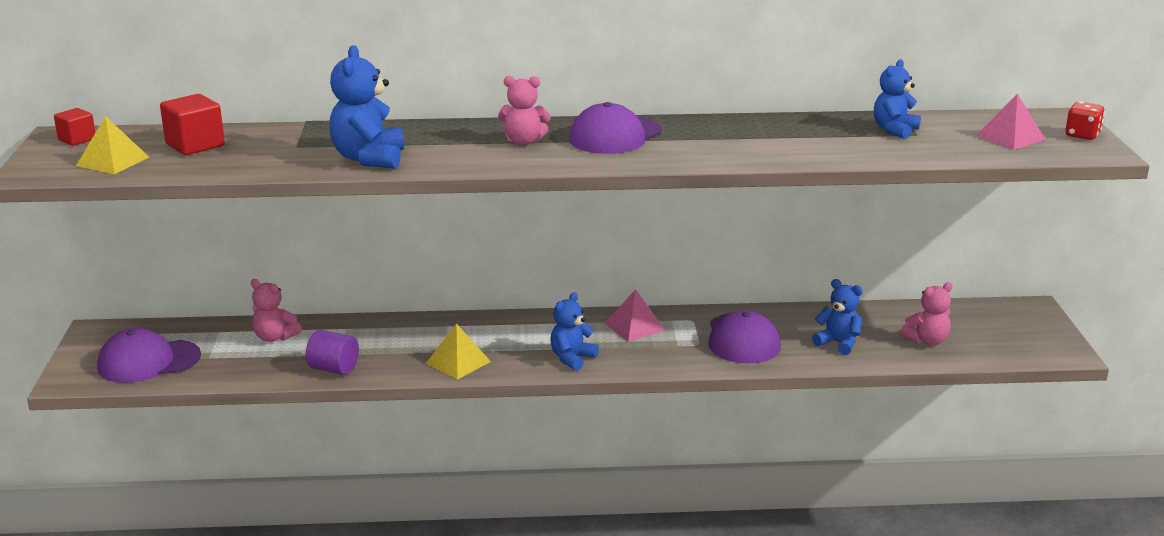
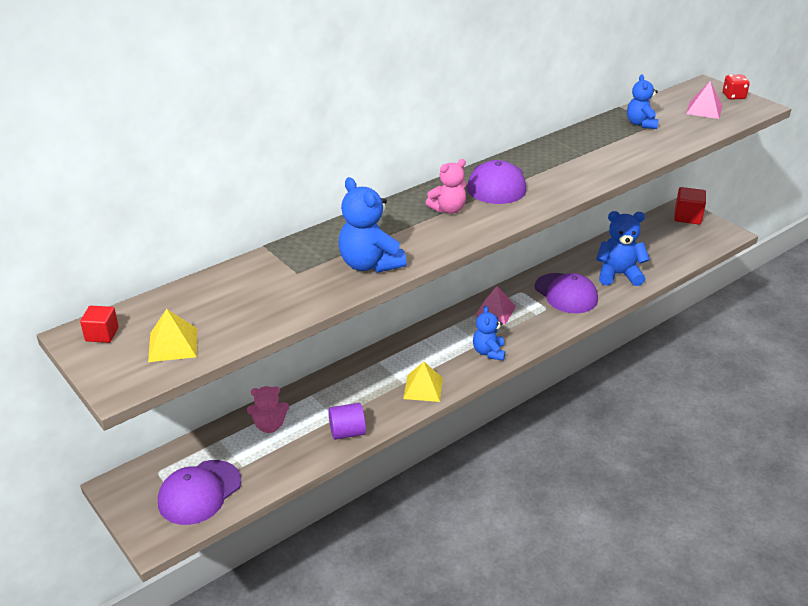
camera: 35 degrees left, 10 degrees up
(195, 145) = (215, 301): red cube -> red cube (687, 217)
(838, 343) = (618, 275): blue teddy bear -> blue teddy bear, size x1.52
(927, 340) = (658, 253): pink teddy bear -> none

